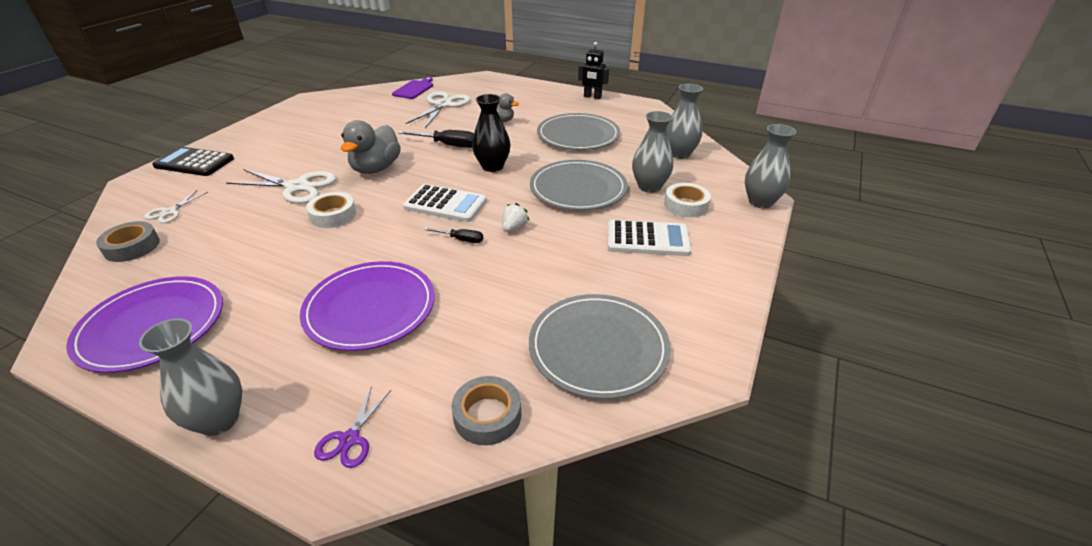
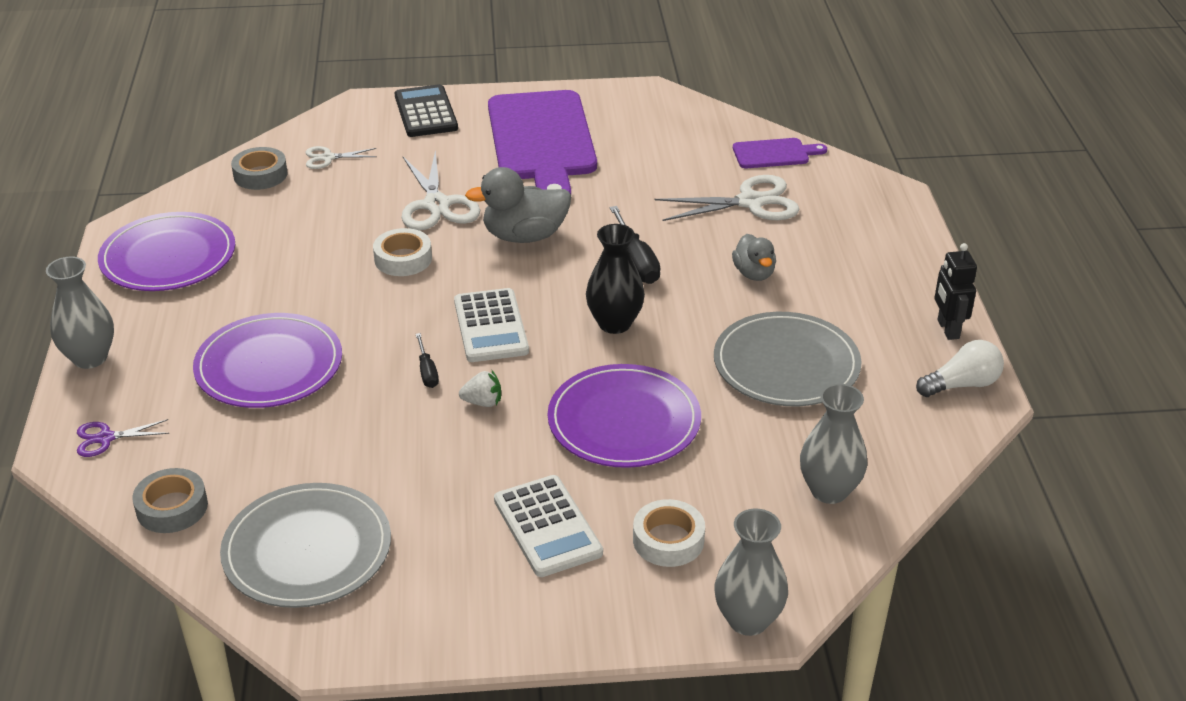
camera: 60 degrees right, 0 degrees up
(296, 137) = (542, 141): none -> purple cutting board
(578, 188) = (624, 421): grey plate -> purple plate
(632, 106) = (962, 385): none -> white light bulb
(649, 187) = (690, 488): grey vase -> none

